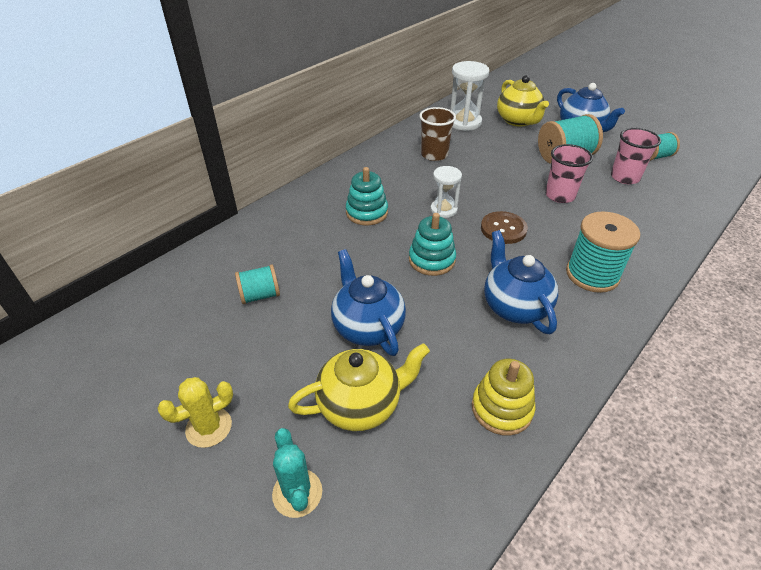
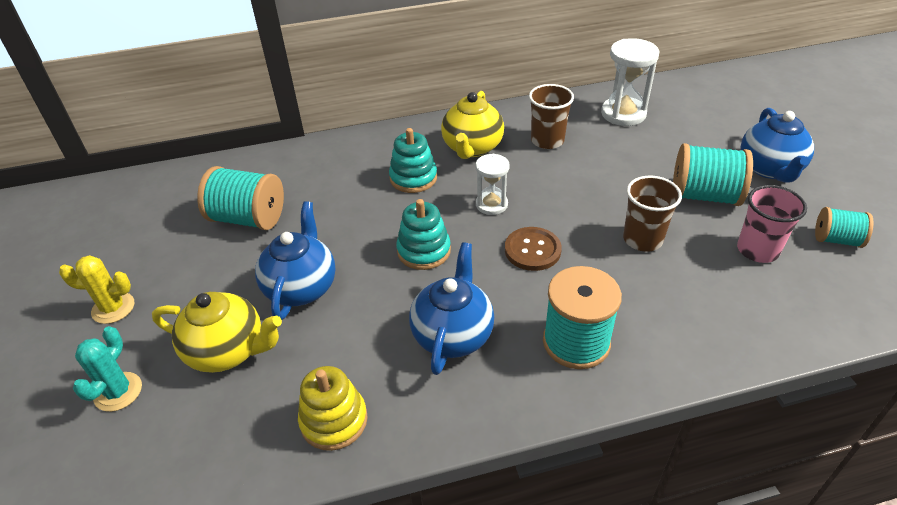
camera: 35 degrees right, 0 degrees up
(260, 295) = (248, 218): turquoise spool -> turquoise spool, size x1.68
(518, 121) = (694, 132): yellow teapot -> yellow teapot (472, 148)
(560, 195) = (642, 239): pink cup -> brown cup

